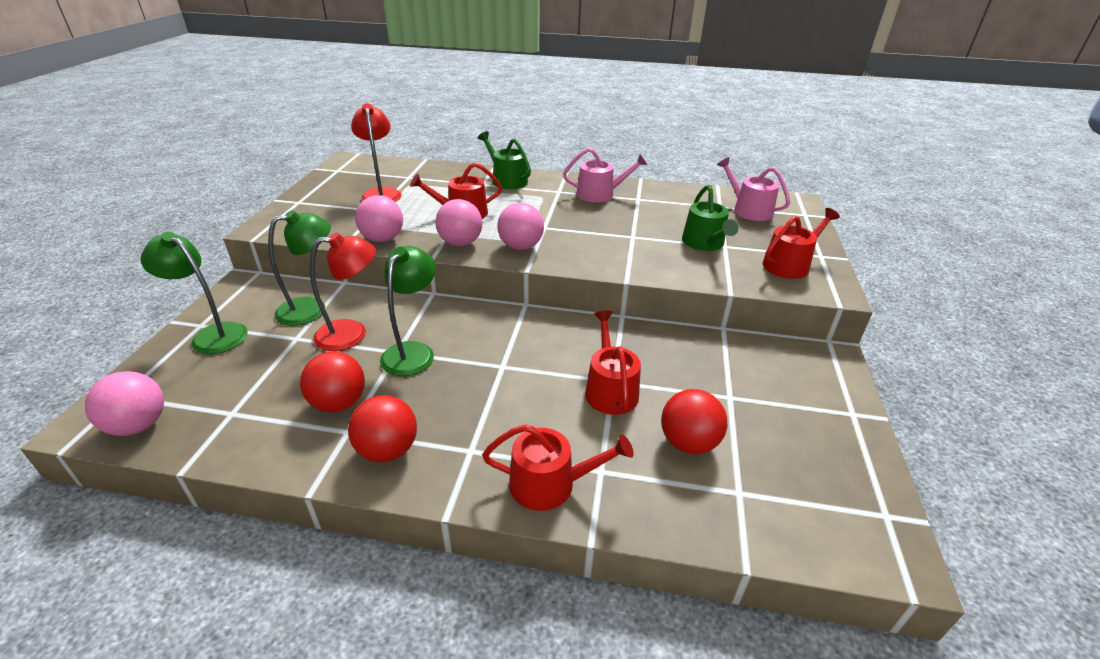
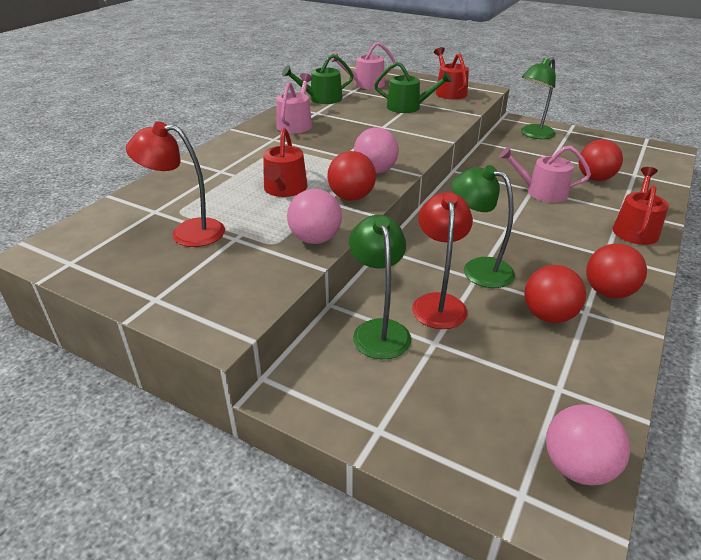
camera: 70 degrees left, 0 degrees up
(212, 334) = (406, 415): green lamp -> green lamp (533, 134)
(460, 243) = (351, 197): pink ball -> red ball
(507, 180) = (223, 157): green watering can -> green watering can (321, 99)
(610, 389) = (541, 192): red watering can -> pink watering can

